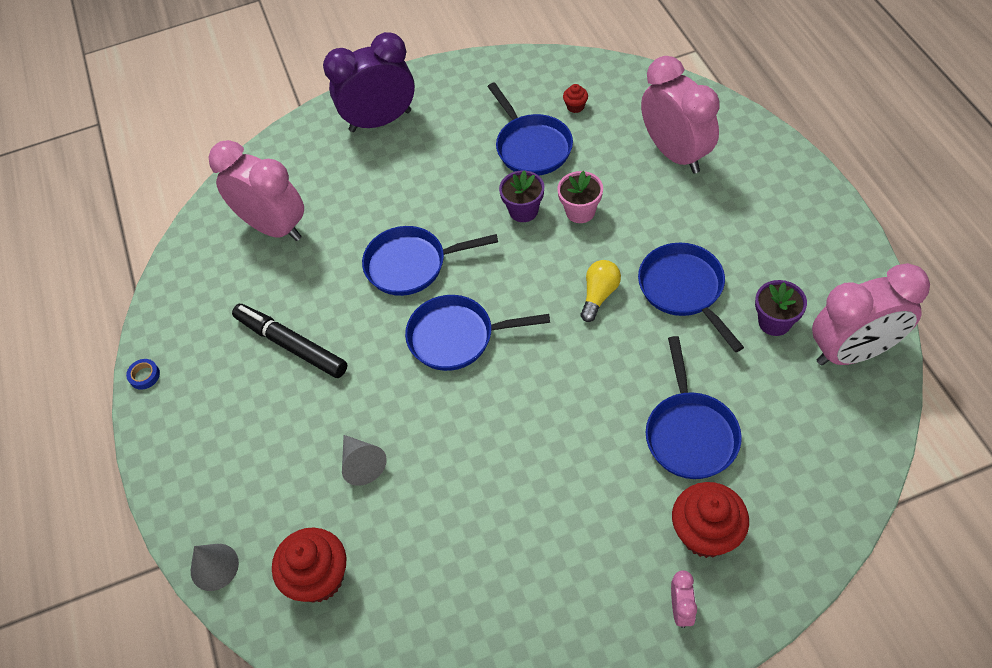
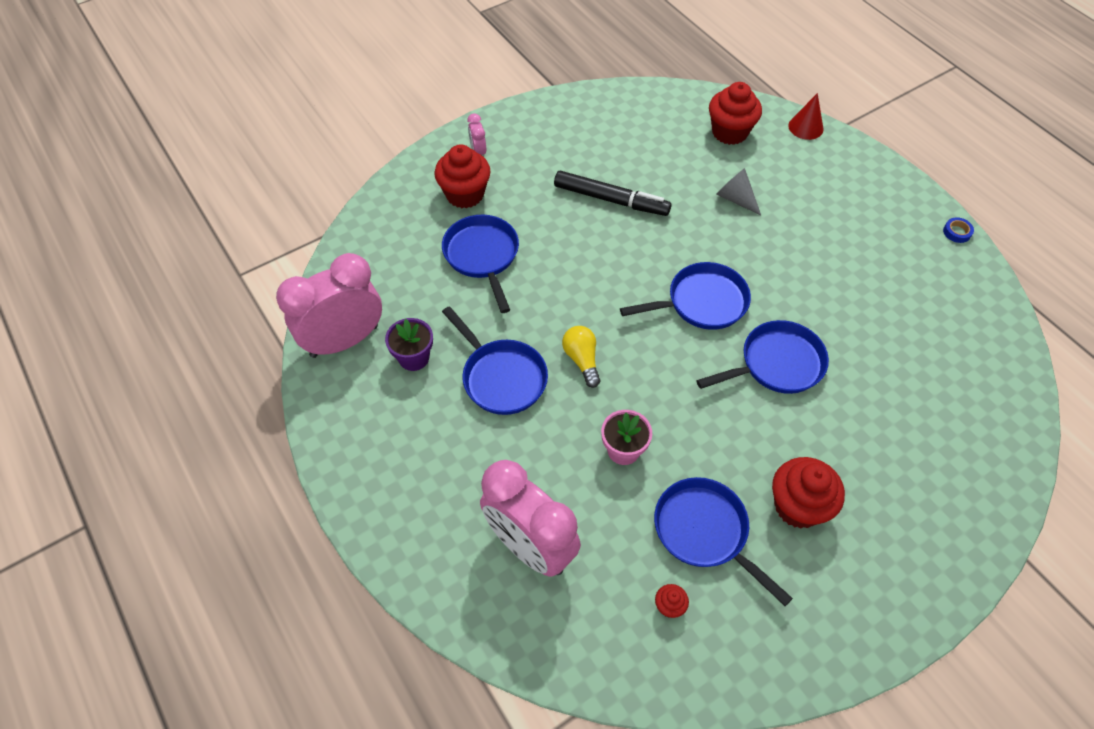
camera: 160 degrees right, 0 degrees up
(214, 567) = (805, 127): grey cone -> red cone
(274, 227) = (941, 384): pink clock -> none
(291, 345) = (847, 274): black marker -> black marker (611, 200)
(380, 121) = (908, 545): purple clock -> none
(450, 154) = (798, 506): none -> red cupcake
(523, 210) = (685, 442): purple flower pot -> none
(599, 295) = (582, 360): yellow light bulb -> yellow light bulb turned 150 degrees clockwise

